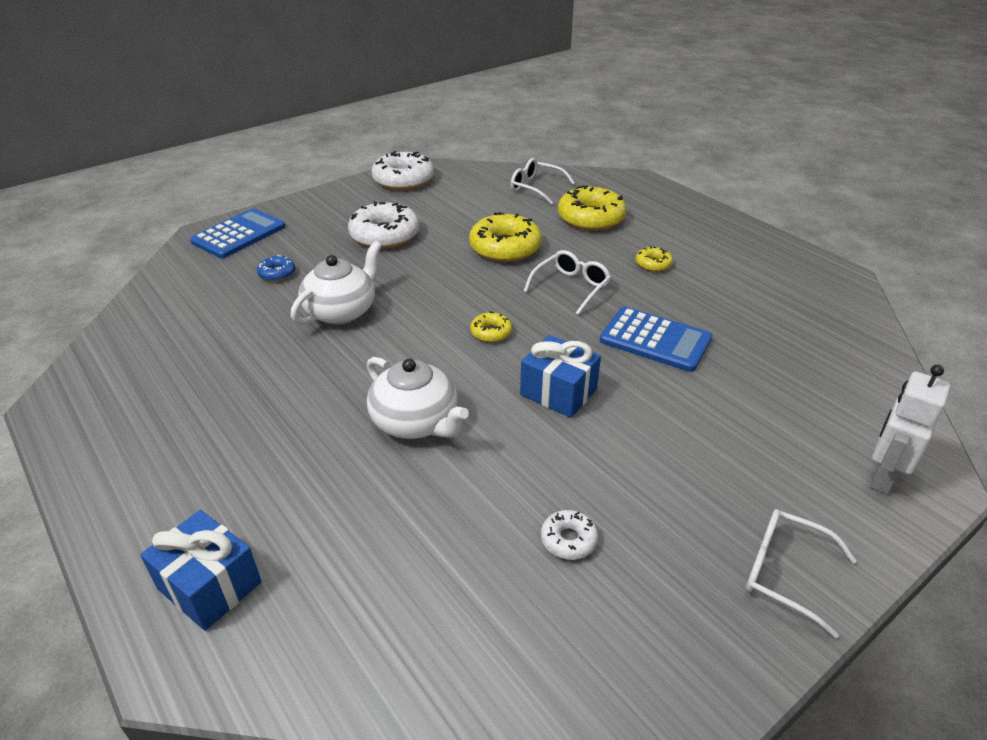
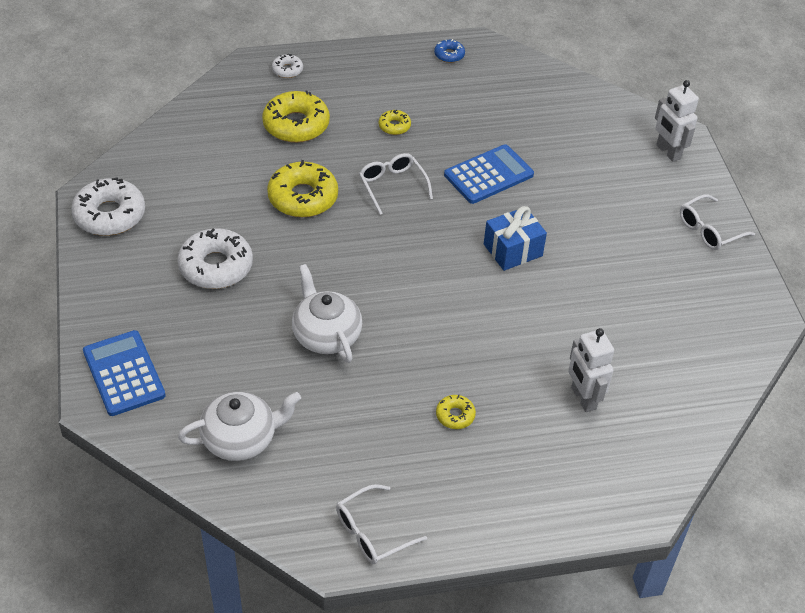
camera: 65 degrees left, 10 degrees up
(210, 585) = (592, 484): blue gift -> none
(277, 273) = (228, 362): blue donut -> blue donut (449, 55)
(357, 529) = (583, 398): none -> white robot
(416, 422) = (498, 336): white teapot -> white teapot (241, 439)
(491, 332) = (420, 256): yellow donut -> yellow donut (455, 415)
(535, 188) = (210, 132): white glasses -> white glasses (372, 532)
(568, 540) = (643, 304): white donut -> white donut (287, 70)

